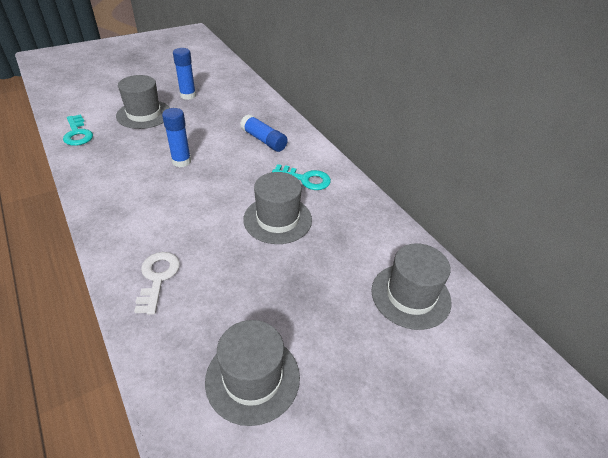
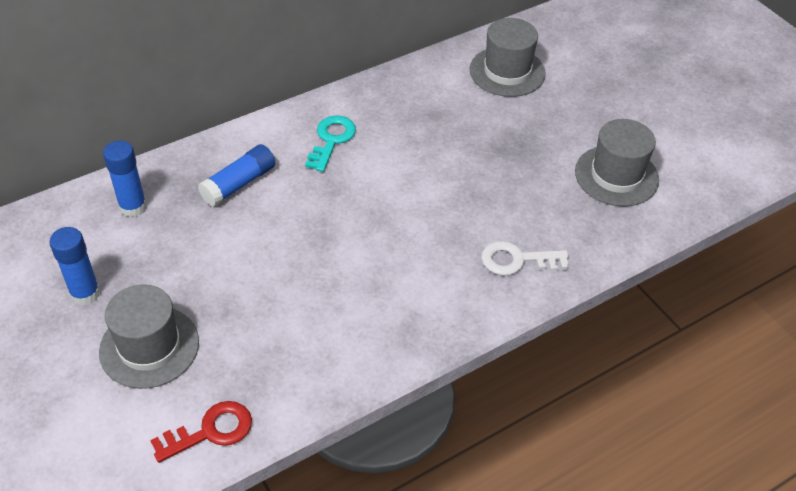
camera: 90 degrees left, 5 degrees up
(77, 134) = (211, 431): turquoise key -> red key
(181, 161) = (294, 272): blue glue stick -> blue glue stick (133, 207)
(277, 219) = (411, 165): grey hat -> none

